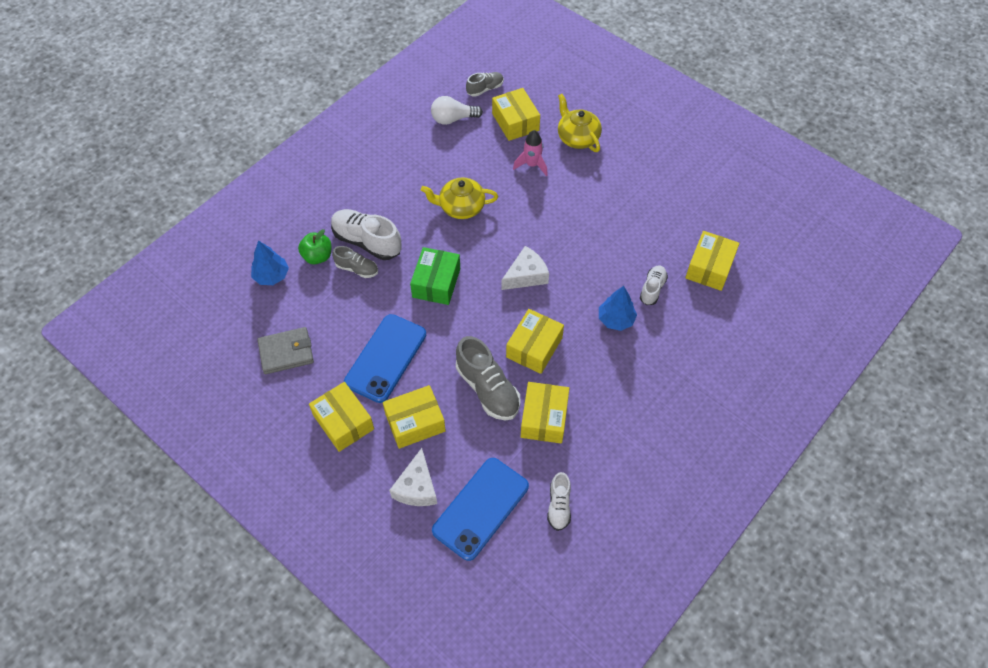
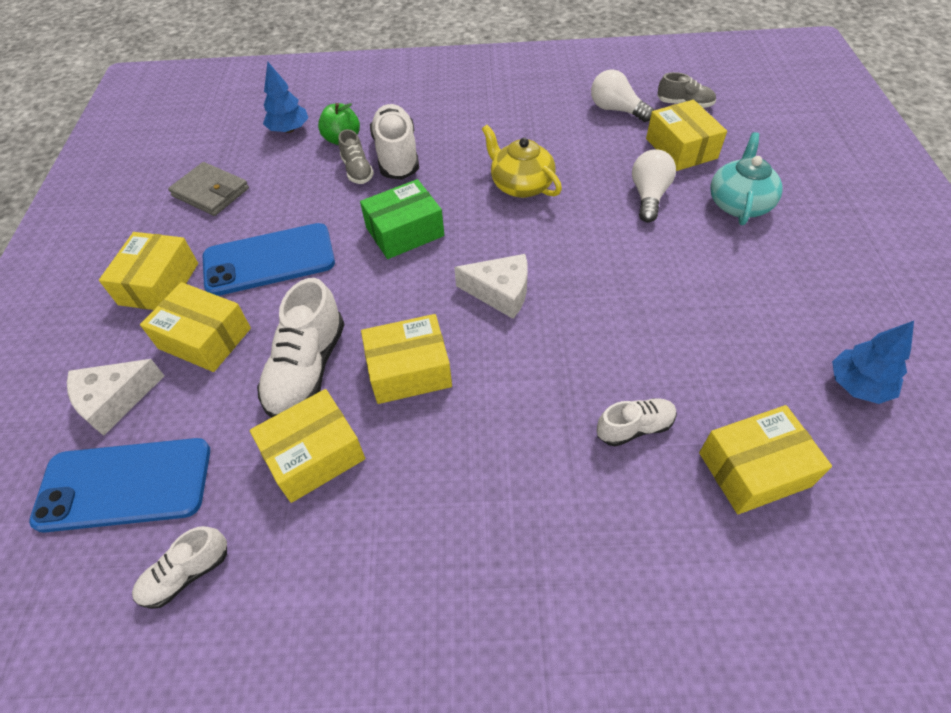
camera: 50 degrees right, 5 degrees down
(487, 389) = (307, 369): grey shoe -> white shoe
(515, 122) = (681, 148): yellow box -> yellow box turned 45 degrees counterclockwise
(532, 165) = (649, 196): pink rocket -> white light bulb
(577, 137) = (739, 203): yellow teapot -> turquoise teapot
(616, 319) = (540, 422): blue tree -> blue tree (857, 385)

